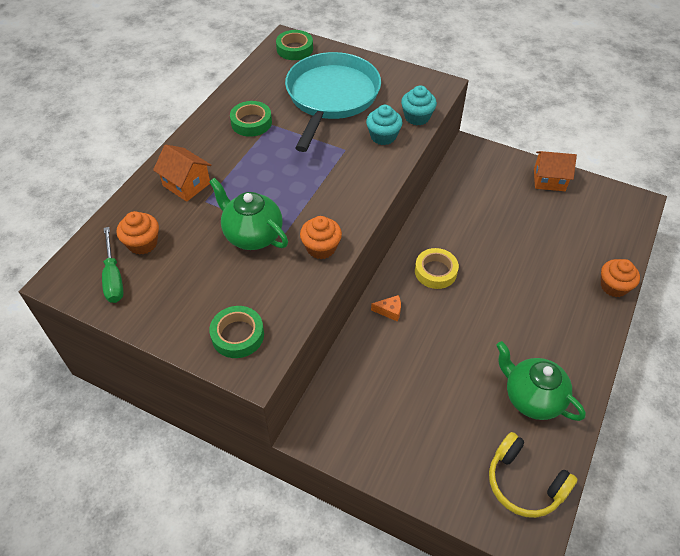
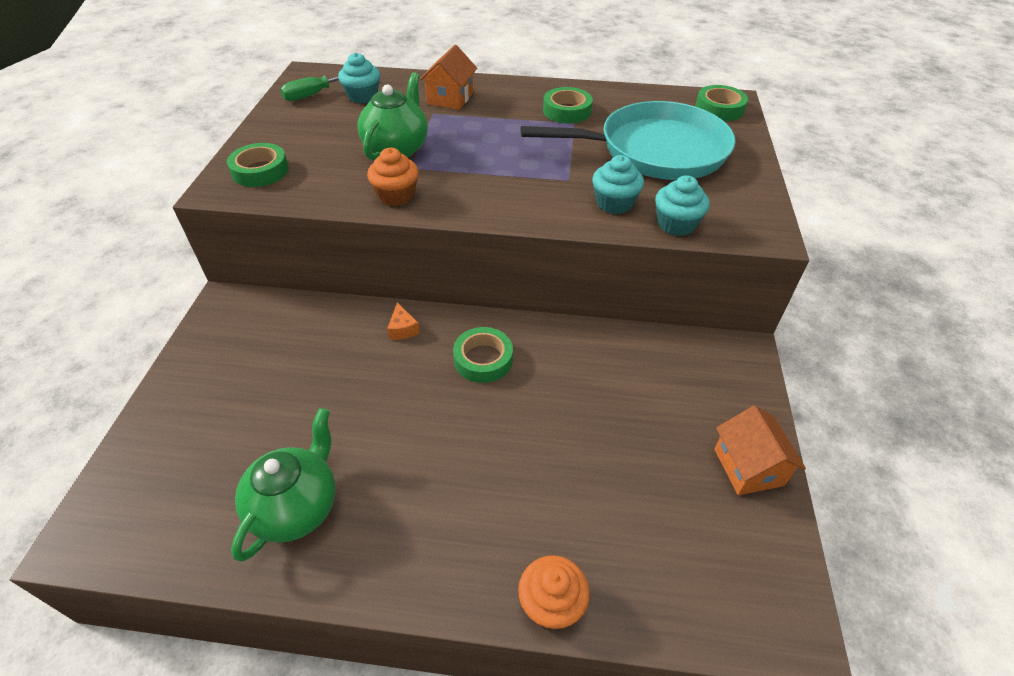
camera: 70 degrees right, 5 degrees down
(142, 243) = (362, 96): orange cupcake -> turquoise cupcake
(435, 271) = (483, 359): yellow tape -> green tape
(524, 483) = (160, 518): yellow headphones -> none

